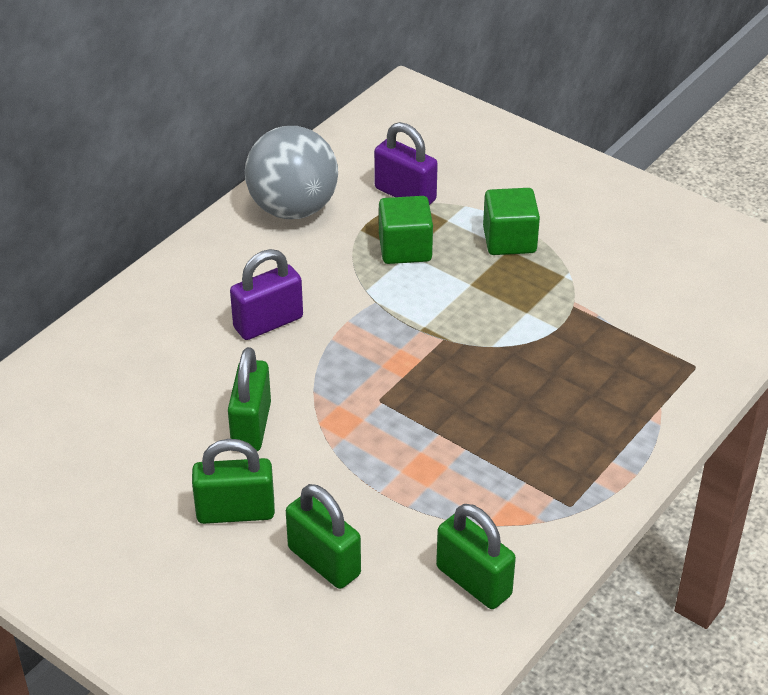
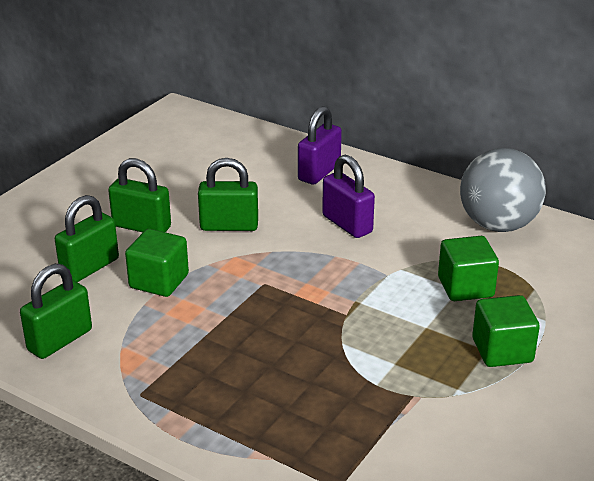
camera: 85 degrees right, 10 degrees down
(235, 512) = (142, 226): green padlock -> green padlock turned 60 degrees counterclockwise
(363, 492) = (159, 281): none -> green cube
(405, 194) = (546, 283): purple padlock -> purple padlock (319, 172)

